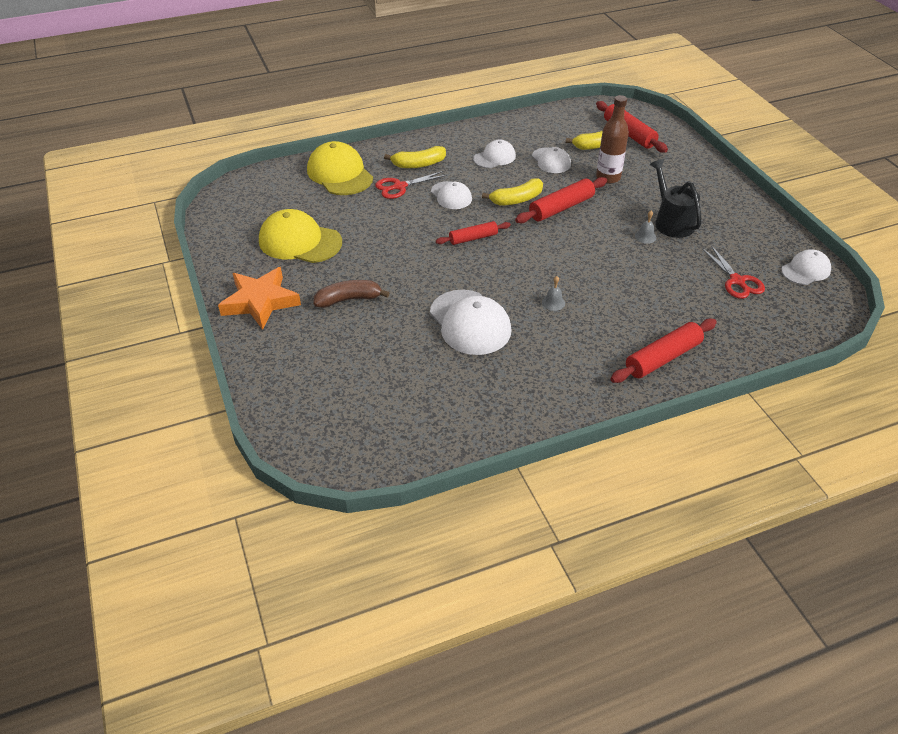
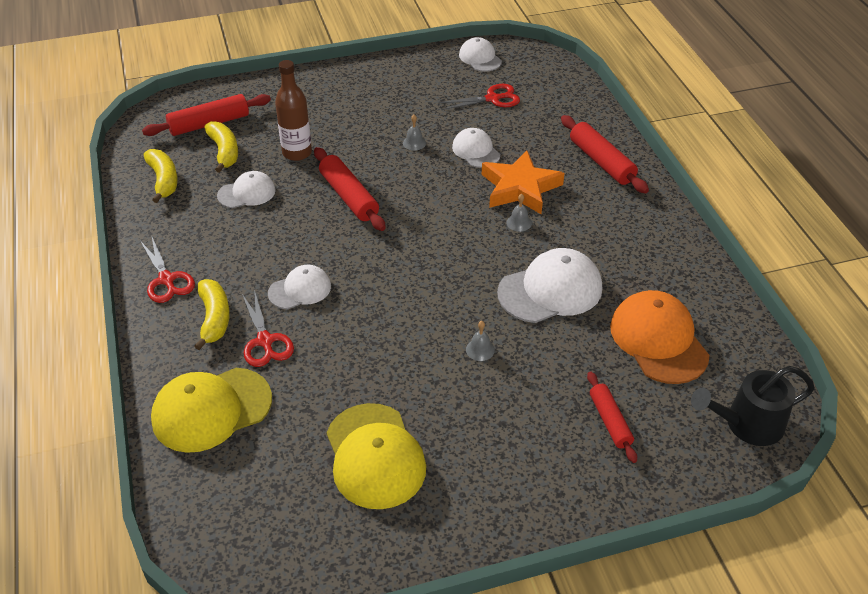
camera: 85 degrees left, 0 degrees up
(260, 302) = (505, 498): orange star -> orange star (520, 188)
(300, 241) = (375, 456): yellow cap -> yellow cap turned 45 degrees counterclockwise
(349, 299) = (505, 400): brown banana -> none
(398, 285) = (480, 350): none -> grey bell
(417, 389) = (658, 340): none -> orange cap
(452, 141) = (166, 280): none -> red scissors
(473, 238) = (395, 276): red rolling pin -> red rolling pin (609, 421)
(494, 157) = (222, 242): white cap -> white cap (476, 151)
(516, 200) = (323, 231): yellow banana -> yellow banana (163, 180)
(671, 221) = (391, 122): black watering can -> black watering can (746, 424)

